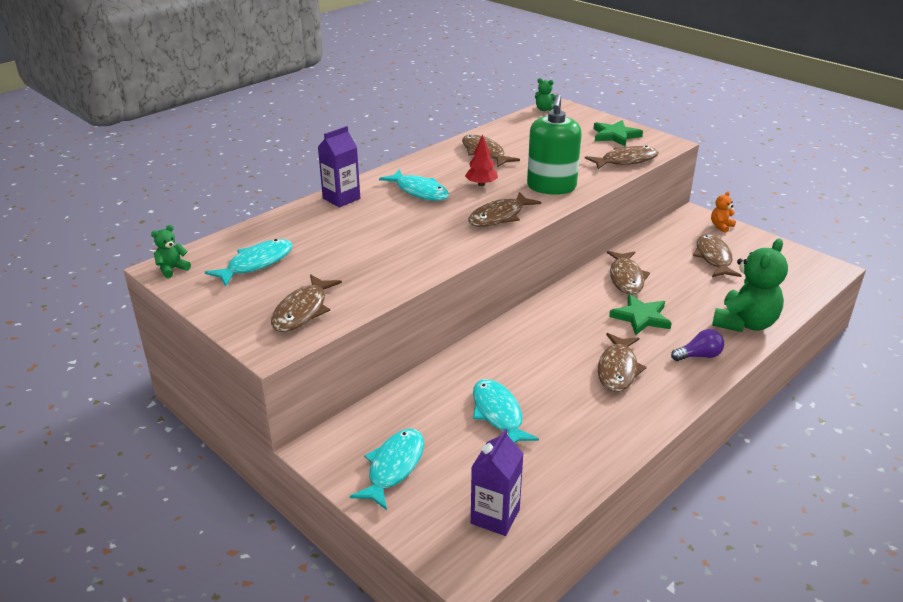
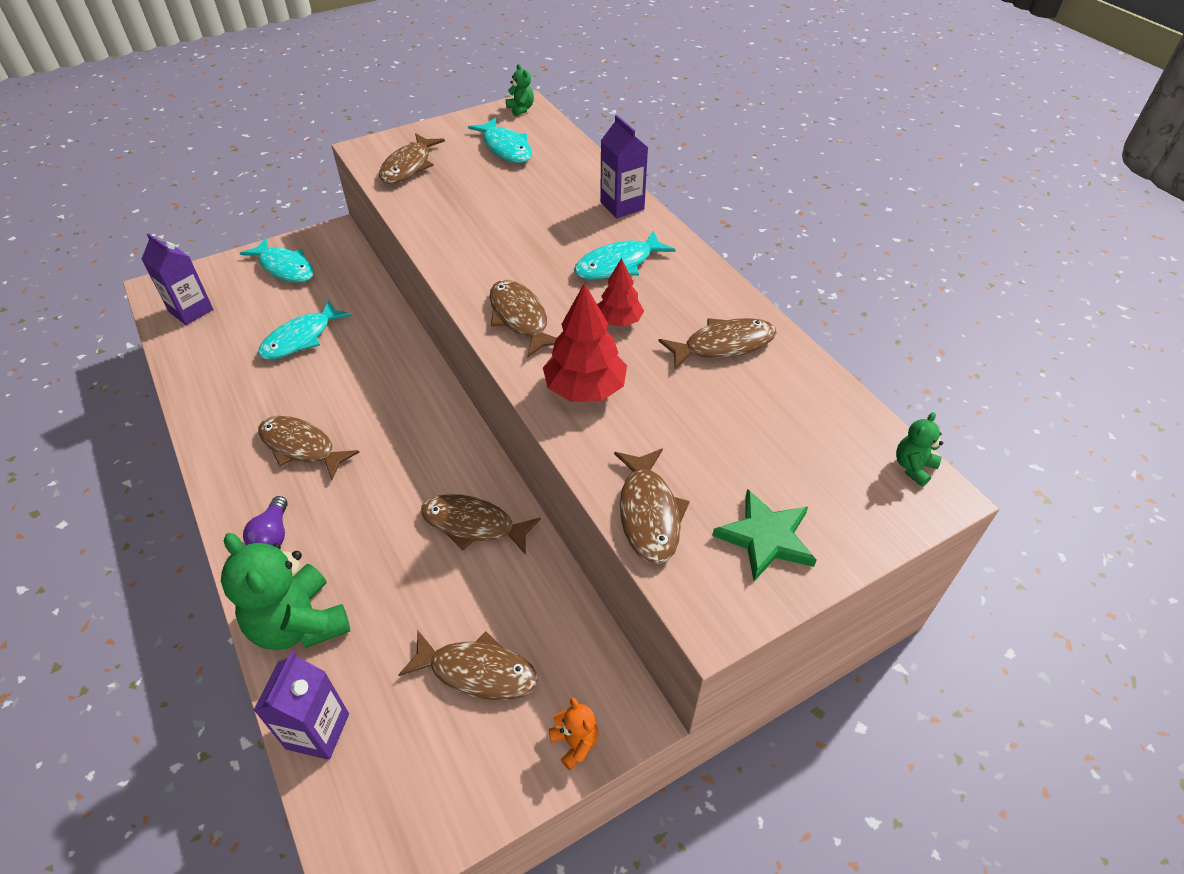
camera: 105 degrees right, 15 degrees up
(302, 311) = (408, 166): brown fish -> brown fish turned 105 degrees counterclockwise
(498, 414) = (301, 338): turquoise fish -> turquoise fish turned 135 degrees clockwise
(551, 187) = (585, 389): green soap dispenser -> red tree
(641, 317) = (379, 506): green star -> none
(791, 298) = (317, 731): none -> purple carton

